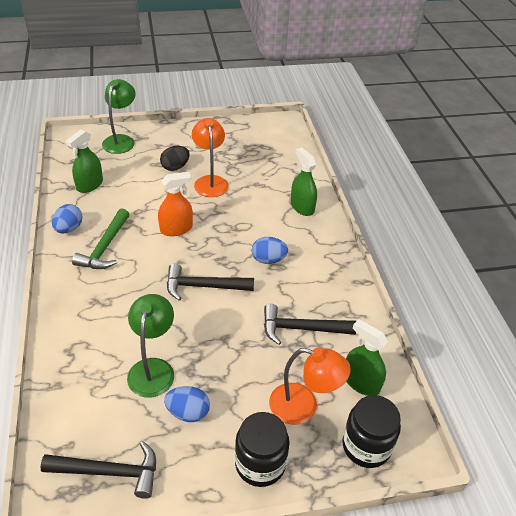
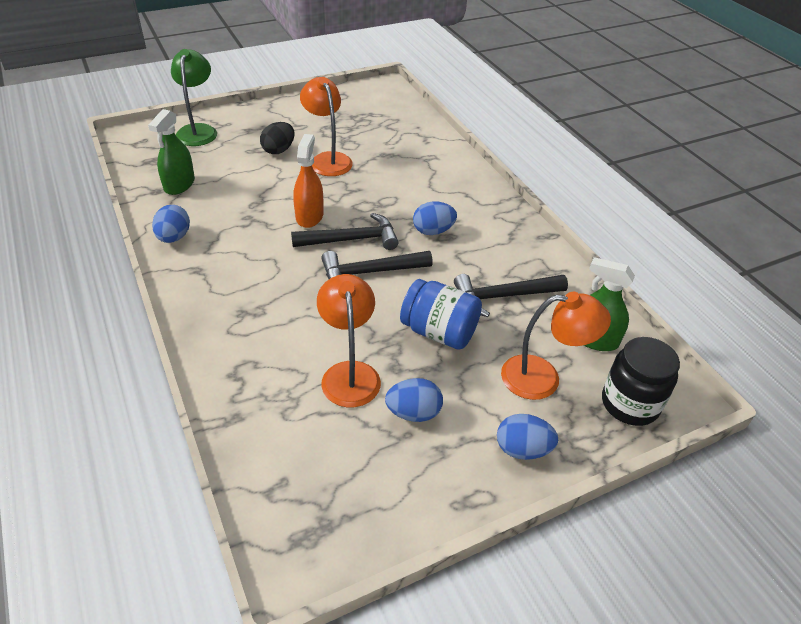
camera: 15 degrees left, 0 degrees up
(105, 247) = (229, 250): green hammer -> none
(109, 472) = (346, 502): black hammer -> black hammer (351, 240)
(153, 368) = (349, 373): green lamp -> orange lamp
(176, 229) = (309, 216): orange spray bottle -> orange spray bottle turned 45 degrees counterclockwise
(236, 349) = (439, 332): none -> blue jar
(260, 464) = (522, 449): black jar -> blue egg
(302, 207) = (446, 170): green spray bottle -> none

